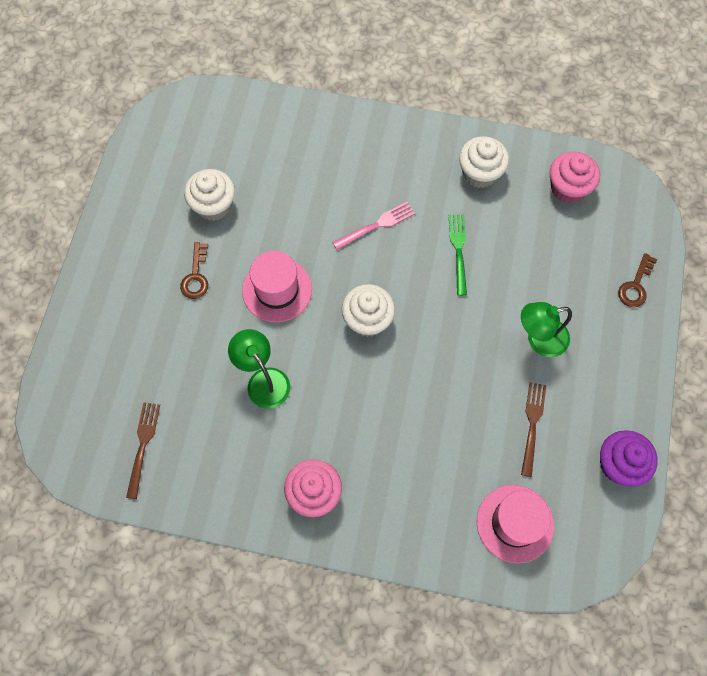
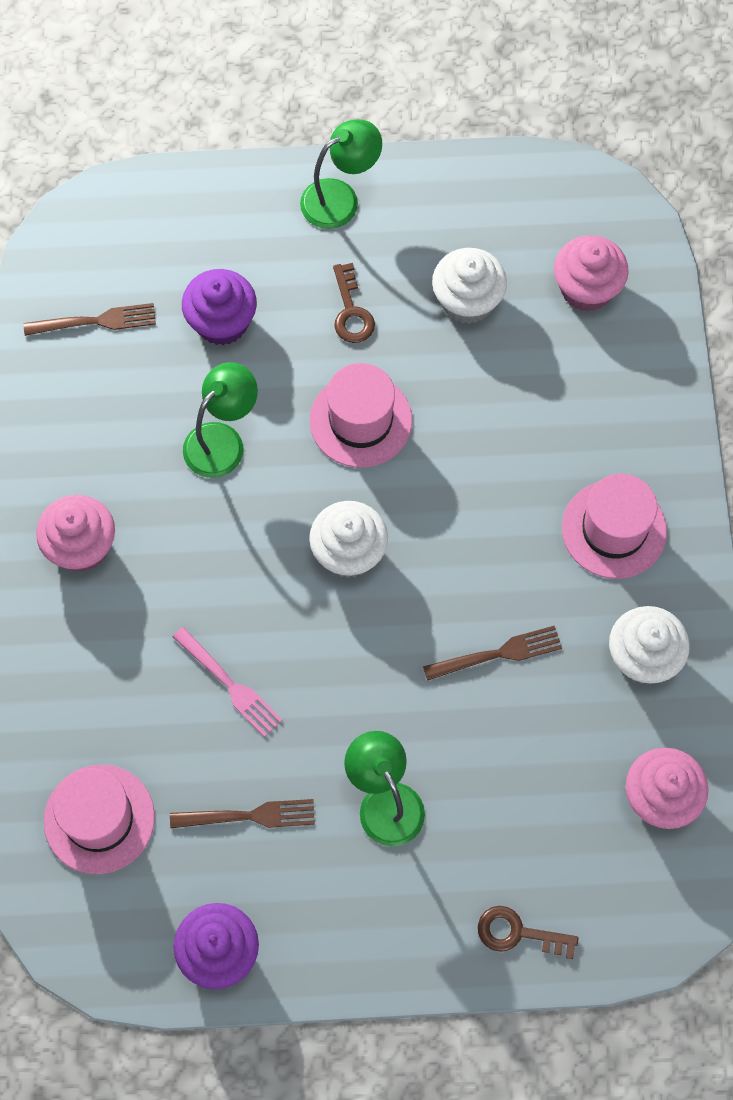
camera: 75 degrees right, 0 degrees up
(109, 262) = (340, 198): none -> green lamp
(174, 360) = (222, 322): none -> purple cupcake
(196, 276) = (351, 311): brown key -> brown key turned 90 degrees counterclockwise
(229, 137) = (586, 289): none -> pink cupcake
(376, 225) = (504, 528): pink fork -> pink fork (229, 684)
(395, 166) = (614, 529): none -> pink hat
(458, 251) = (498, 654): green fork -> brown fork

